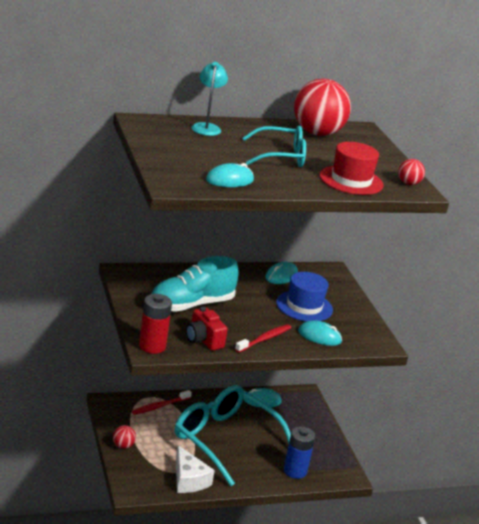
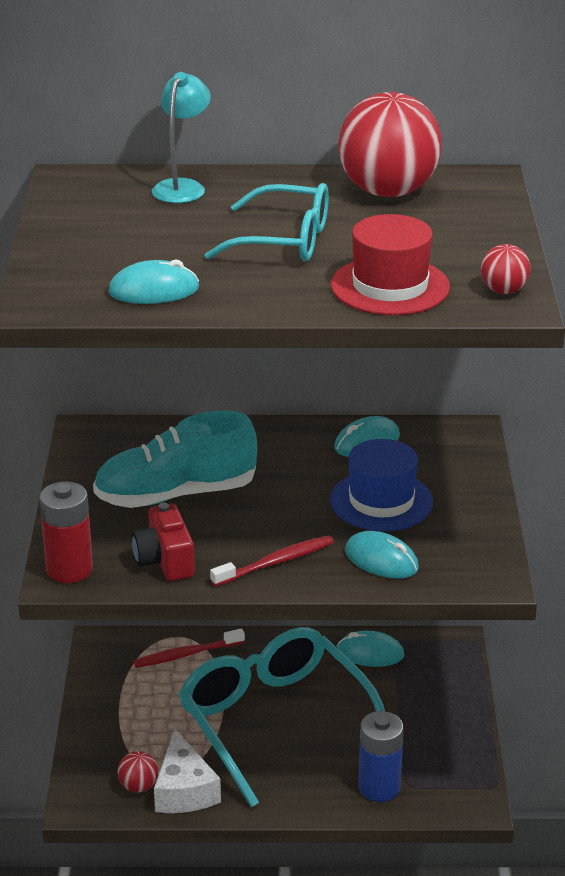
camera: 20 degrees right, 5 degrees up
(123, 446) = (96, 722): red ball -> red ball (138, 786)

